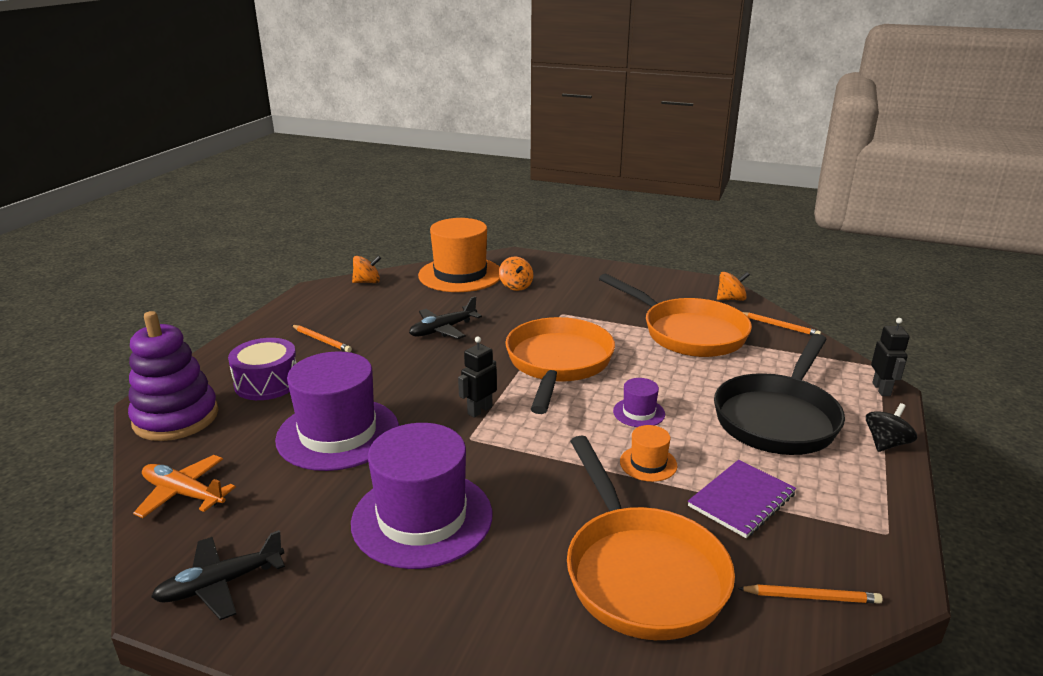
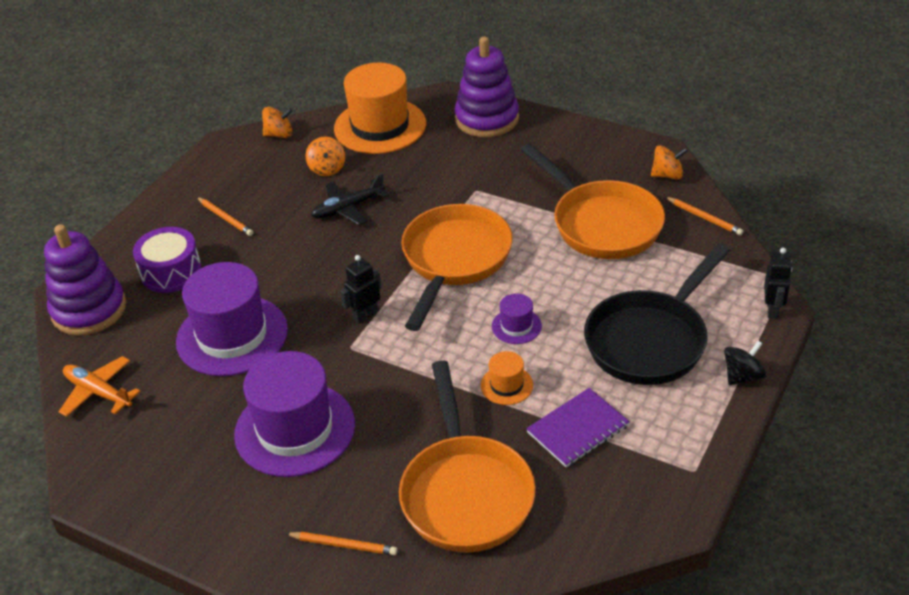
camera: 10 degrees right, 15 degrees up
(220, 584) = (129, 479): black plane -> none
(516, 286) = (436, 146): orange spinning top -> orange spinning top (327, 169)
(555, 268) = (487, 119): none -> purple stacking toy
(811, 597) = (599, 525): orange pencil -> orange pencil (343, 545)

